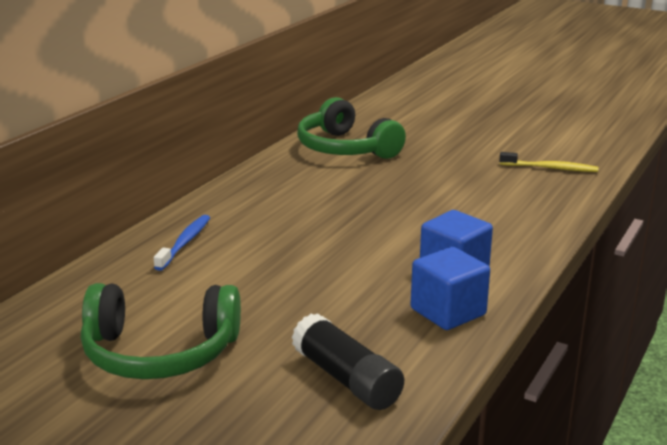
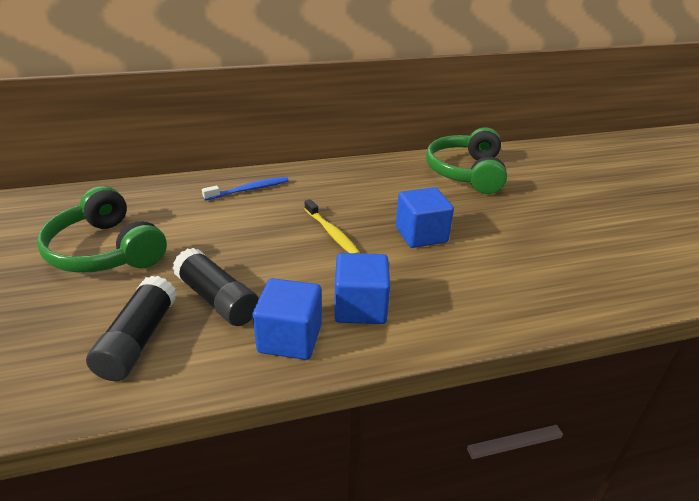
camera: 45 degrees right, 10 degrees up
(345, 323) = (217, 299): none -> black glue stick
(401, 206) = (421, 235): none -> blue cube
(550, 168) = (616, 267): yellow toothbrush -> yellow toothbrush (331, 233)

